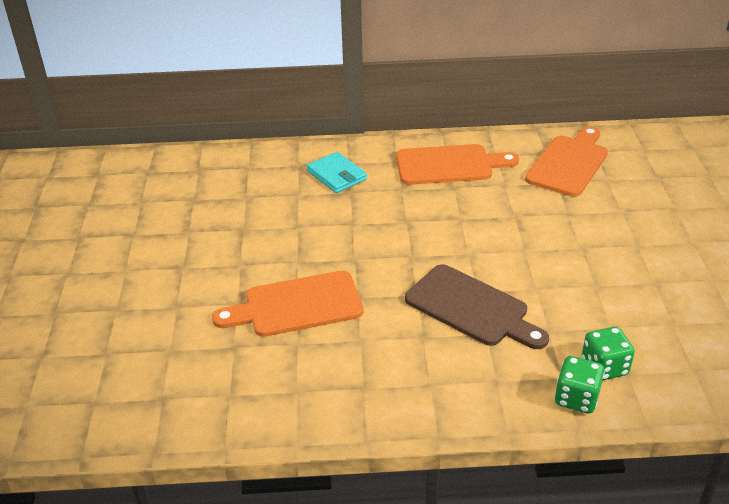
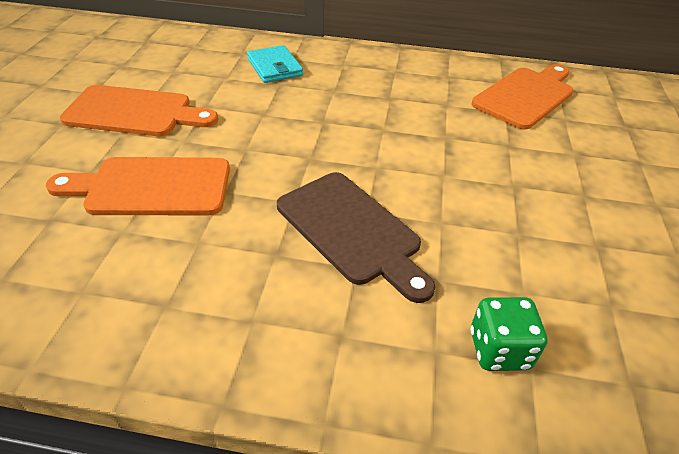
camera: 10 degrees right, 5 degrees up
(449, 165) = (395, 77): orange cutting board -> orange cutting board (135, 112)
(576, 398) = (444, 390): green dice -> none

